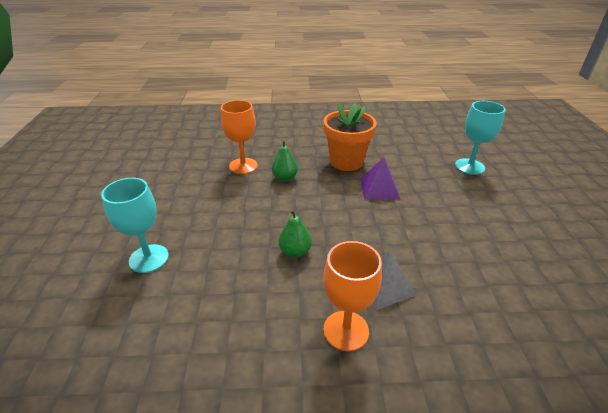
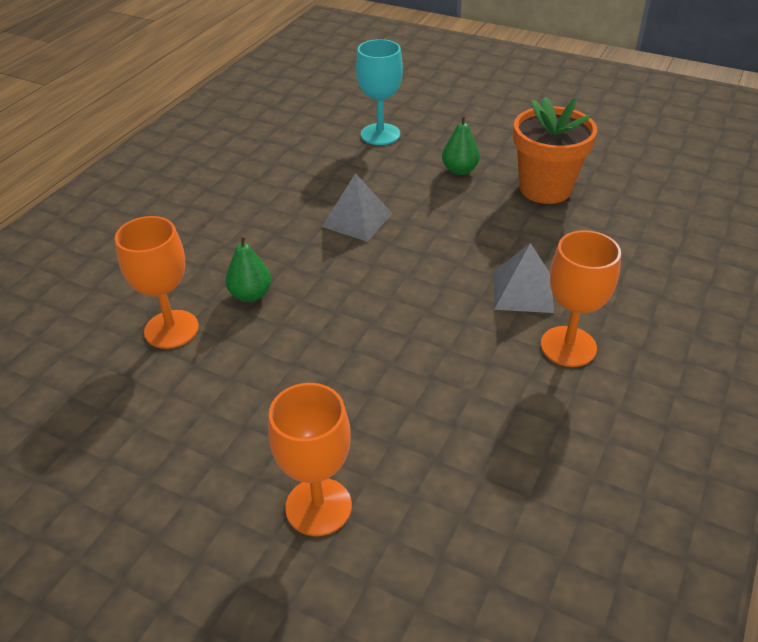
camera: 60 degrees left, 5 degrees up
(149, 258) = (318, 506): turquoise goblet -> orange goblet
(295, 252) = (419, 341): green pear -> green pear (459, 170)
(346, 162) = (271, 222): orange flower pot -> orange flower pot (545, 189)
(379, 188) = (357, 220): purple pyramid -> grey pyramid

